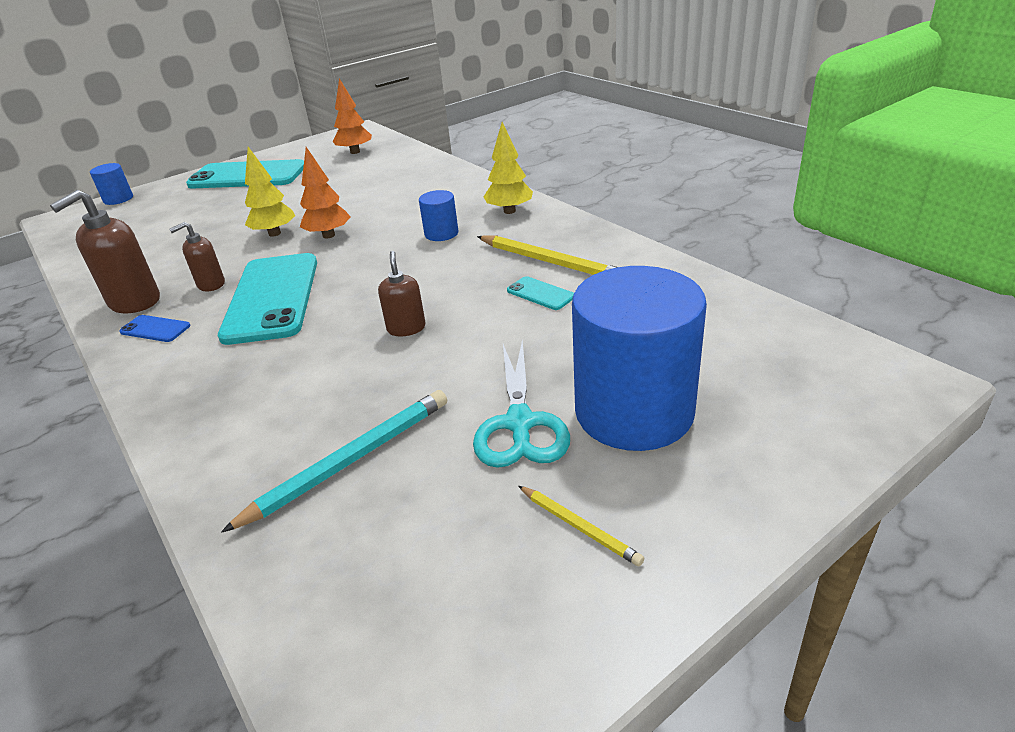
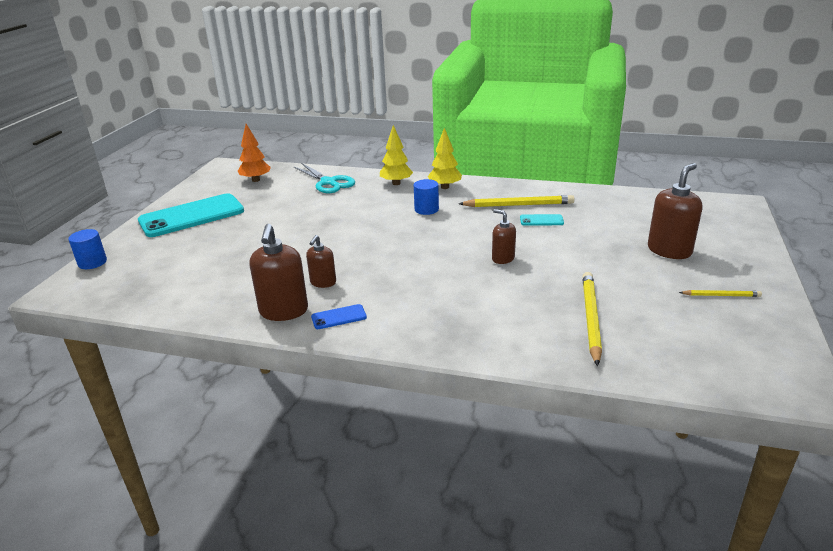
camera: 40 degrees left, 5 degrees down
(272, 298) = (386, 274): turquoise phone -> none
(274, 233) = (304, 242): yellow tree -> yellow tree (396, 183)
(328, 235) = (350, 232): orange tree -> none
(350, 461) = (591, 318): turquoise pencil -> yellow pencil
(520, 423) = (634, 273): turquoise scissors -> turquoise scissors (328, 182)
(634, 411) = (669, 250): blue cylinder -> brown soap dispenser

